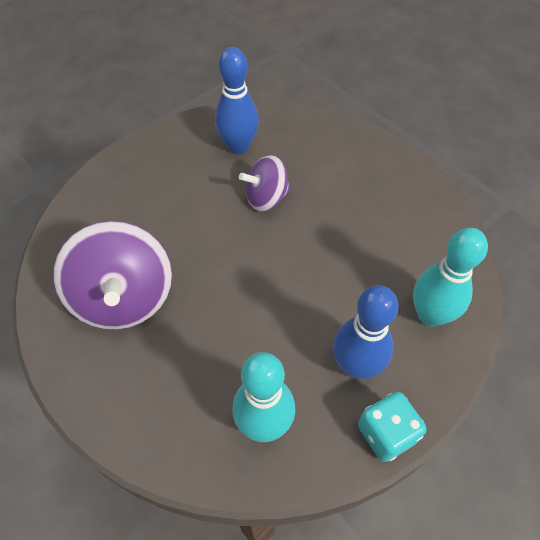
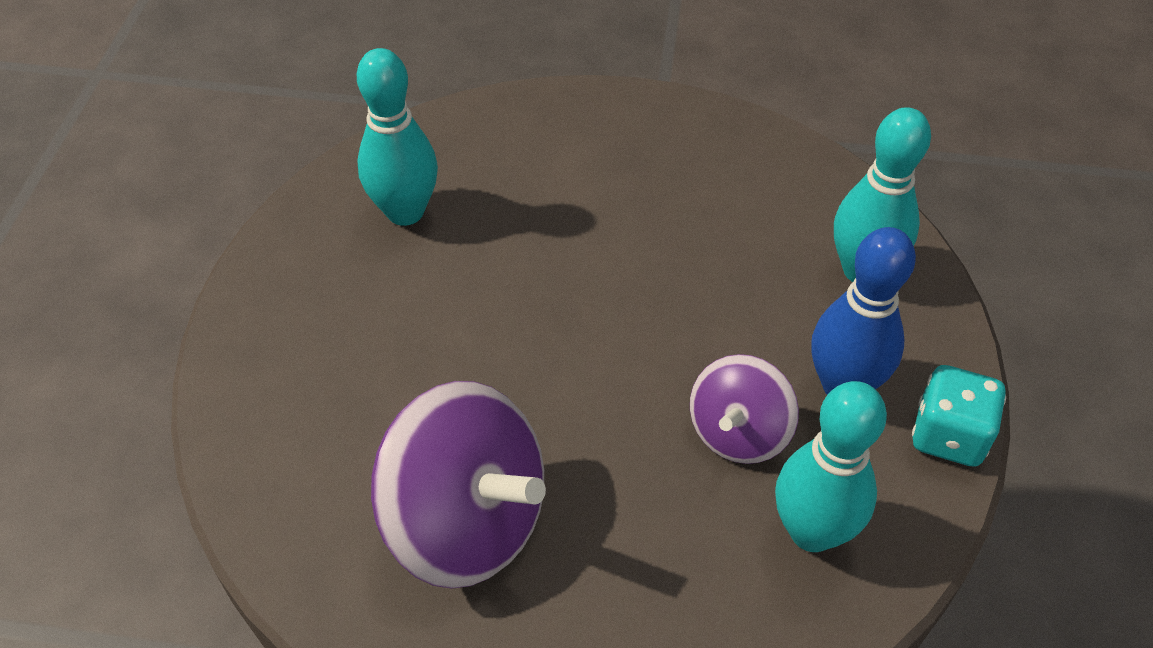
camera: 40 degrees left, 5 degrees down
(238, 147) = (405, 212): blue bowling pin -> turquoise bowling pin
(266, 198) = (521, 258): purple spinning top -> purple spinning top (738, 433)

